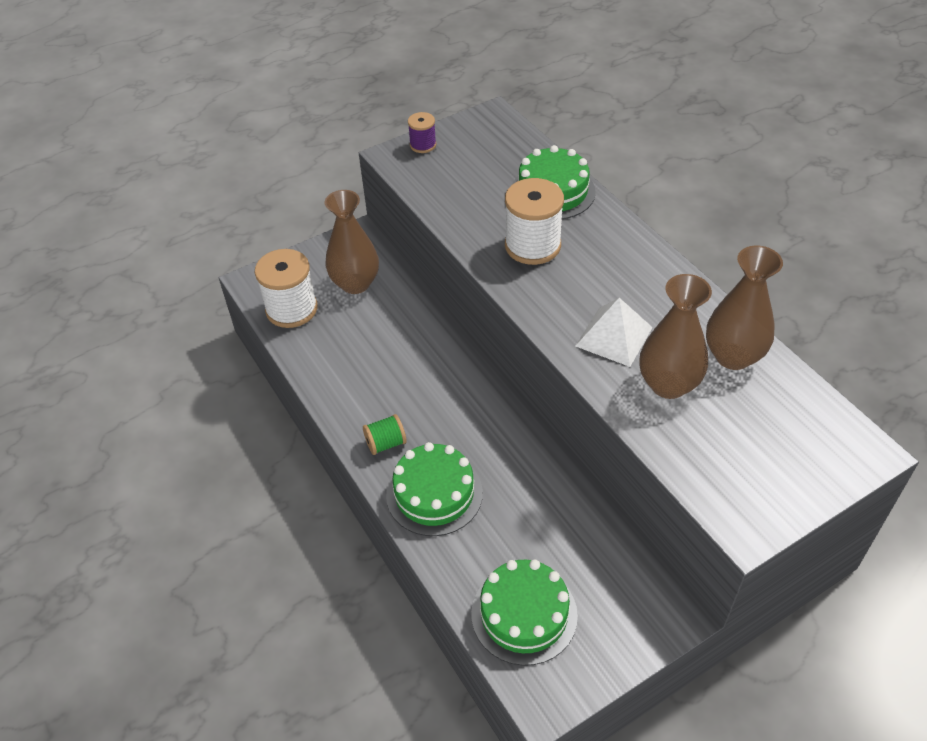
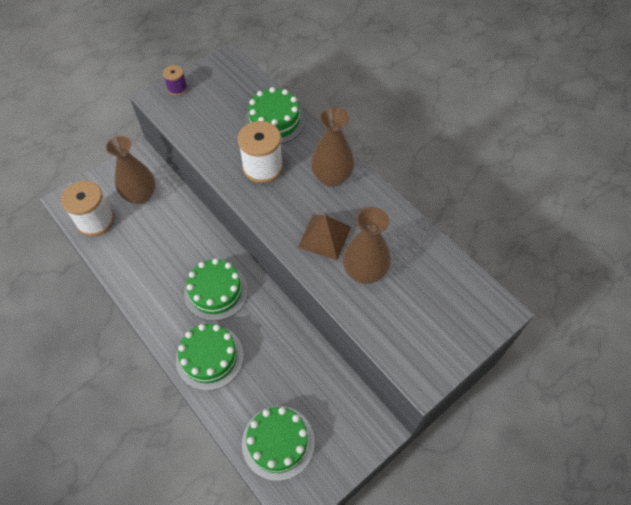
camera: 10 degrees left, 10 degrees up
(386, 443) = (172, 321): green spool -> none
(449, 411) = (216, 291): none -> green cake
(614, 336) = (324, 237): white pyramid -> brown pyramid
(733, 356) = (407, 245): brown vase -> brown vase (332, 177)

